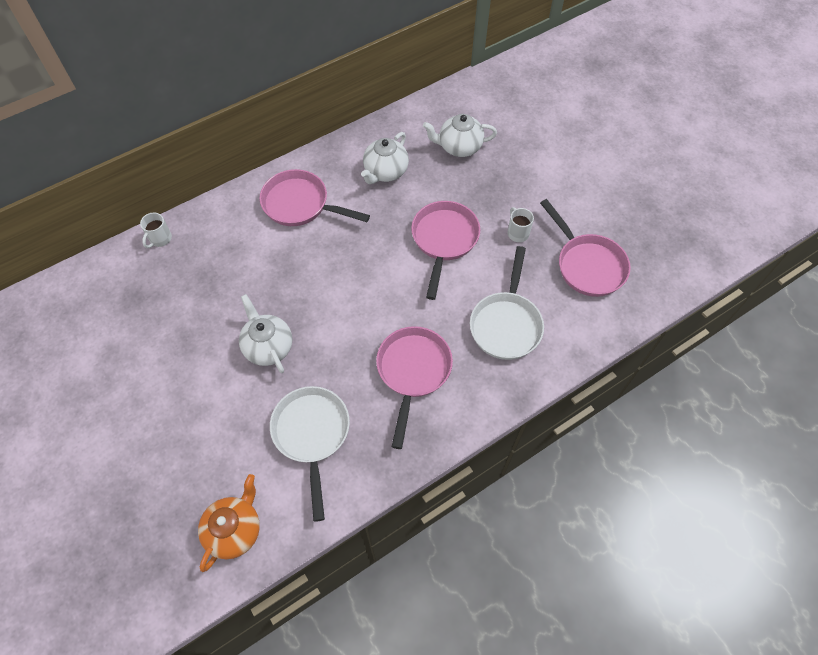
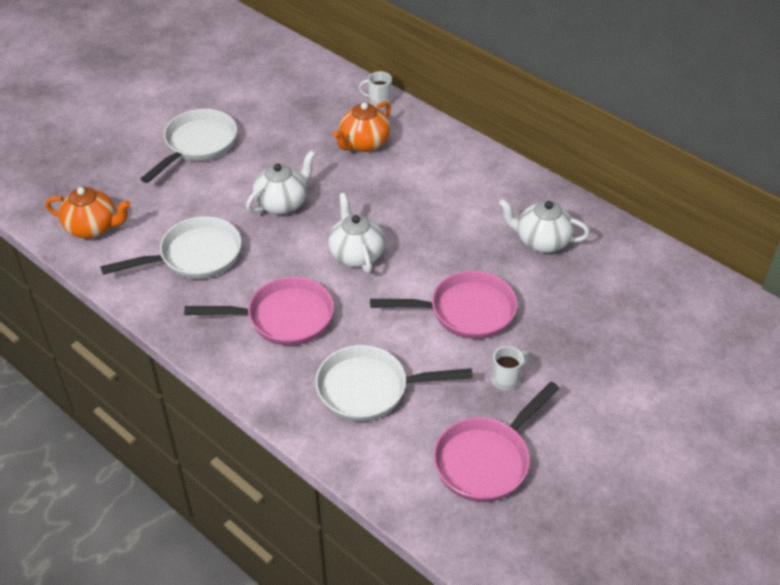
camera: 75 degrees right, 15 degrees down
(149, 409) = (197, 145): none -> white pan
(214, 264) = (364, 143): none -> orange teapot
(300, 205) = (463, 185): pink pan -> none
(459, 147) = (615, 299): white teapot -> white teapot (356, 254)

